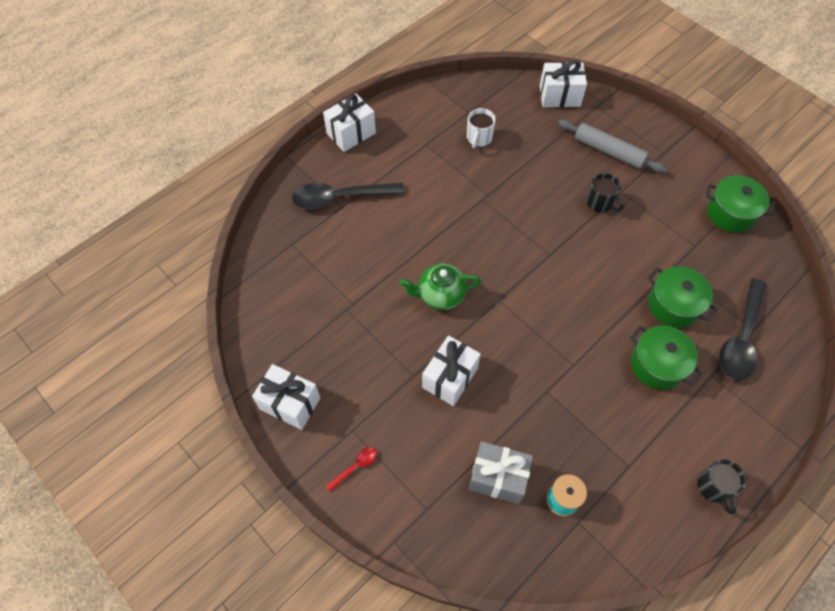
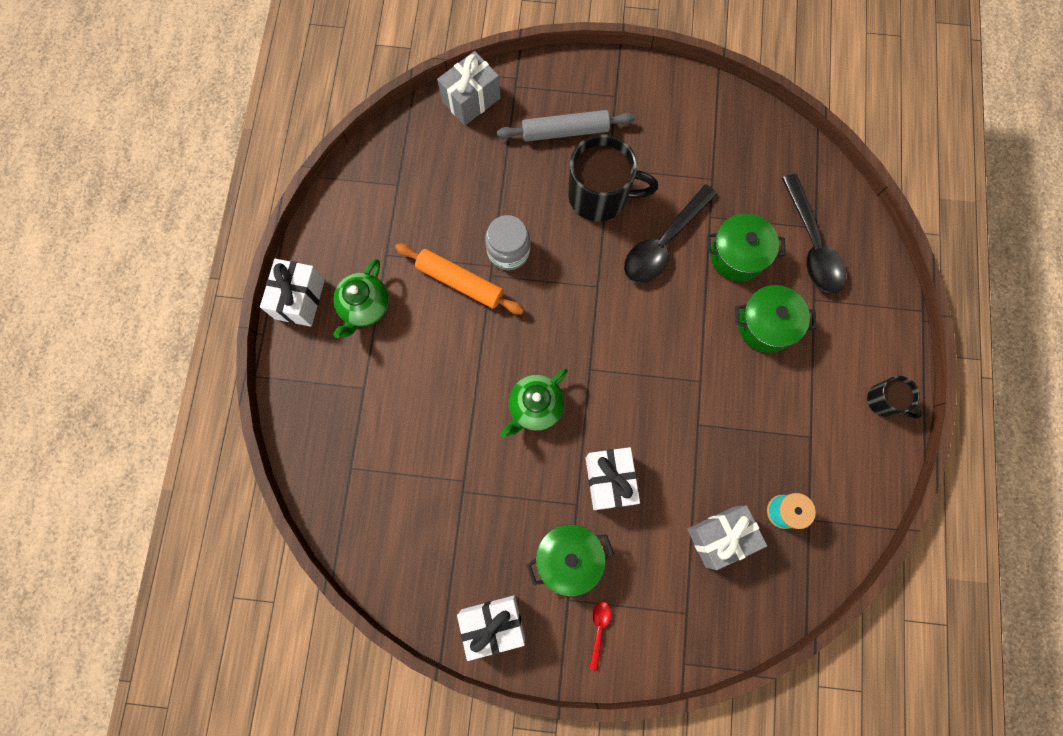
camera: 40 degrees left, 15 degrees up
(341, 198) = (354, 380): black spoon -> black spoon (664, 242)
(385, 163) = (365, 307): none -> green teapot
(458, 190) = (460, 282): none -> orange rolling pin
(479, 138) = (432, 208): white mug -> none
(506, 193) = (508, 251): none -> grey jar
(559, 96) = (471, 100): white gift -> grey gift
(600, 203) = (599, 196): black mug -> black mug, size x1.87
(730, 213) = (718, 120): green pot -> green pot (568, 558)

